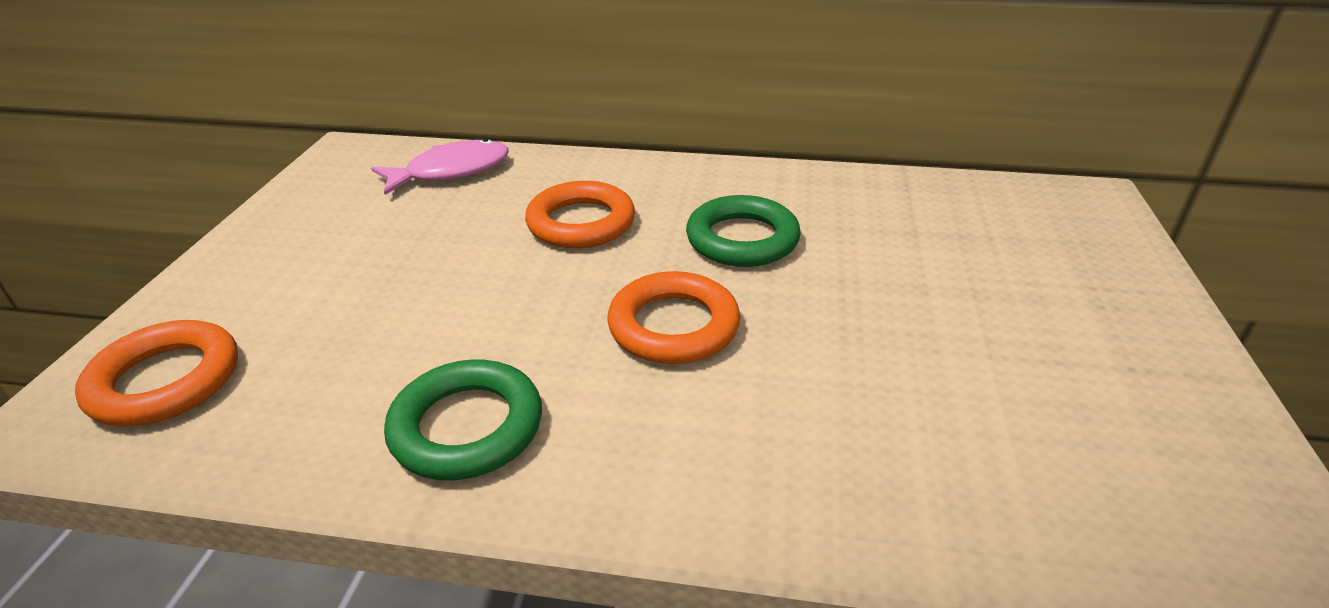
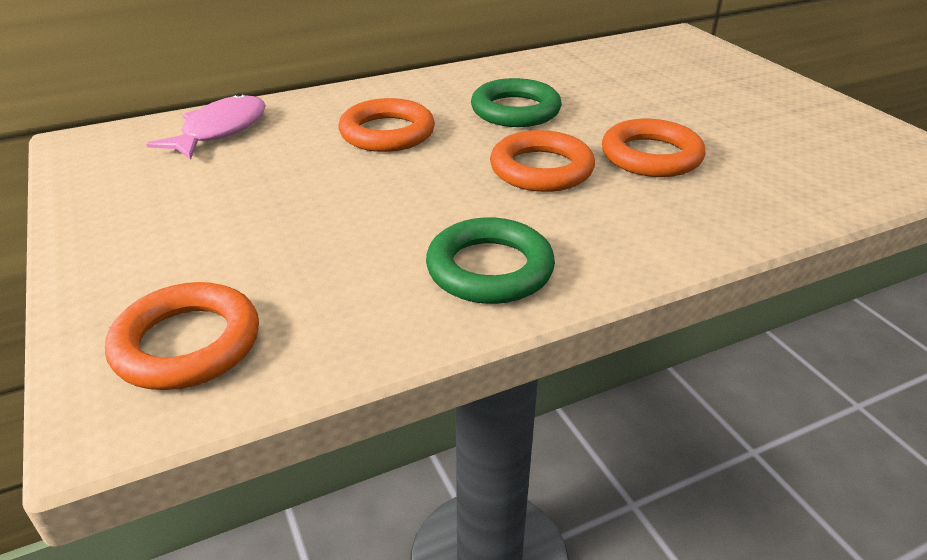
camera: 35 degrees left, 0 degrees up
(823, 360) = (651, 156): none -> orange ring

